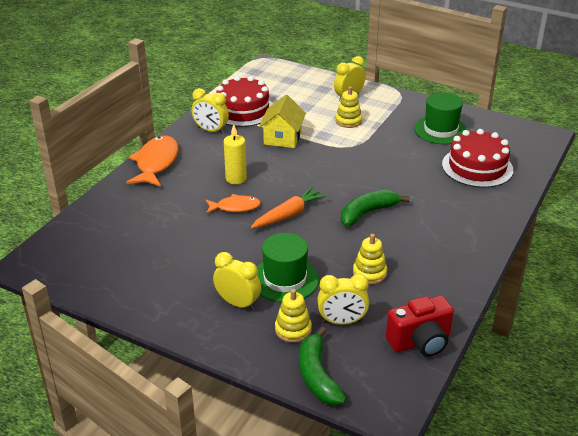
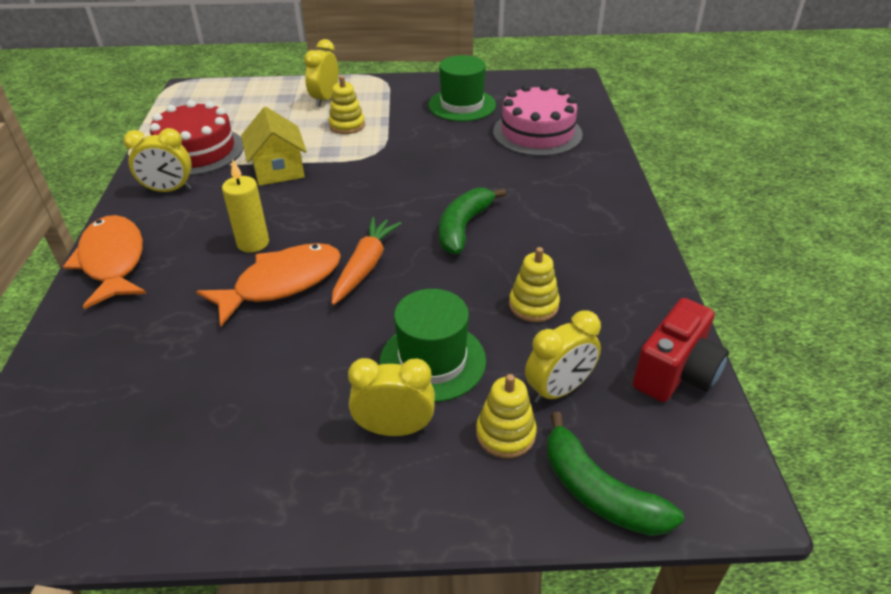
camera: 30 degrees left, 5 degrees up
(235, 207) = (281, 283): orange fish -> orange fish, size x1.66
(477, 167) = (537, 133): red cake -> pink cake

